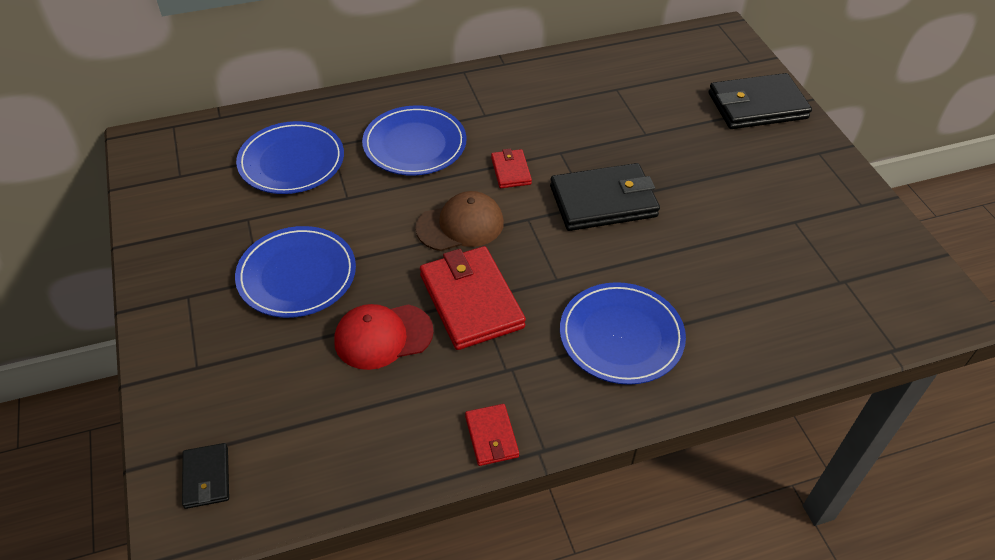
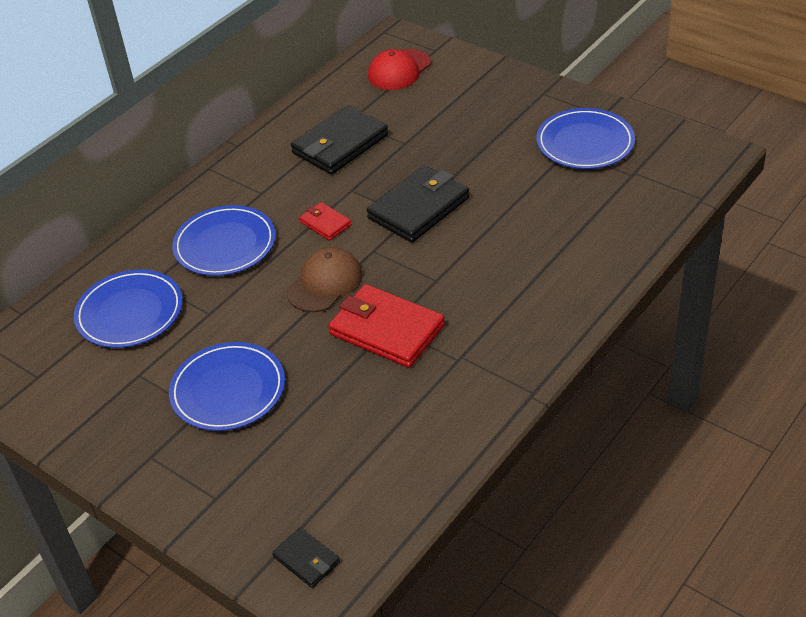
camera: 30 degrees left, 5 degrees down
(383, 336) = (343, 391): red cap -> red cap (399, 70)
(491, 437) = (489, 406): red wallet -> none
(621, 336) = (518, 291): blue plate -> blue plate (585, 143)
(757, 106) = (469, 81): black wallet -> black wallet (340, 144)

